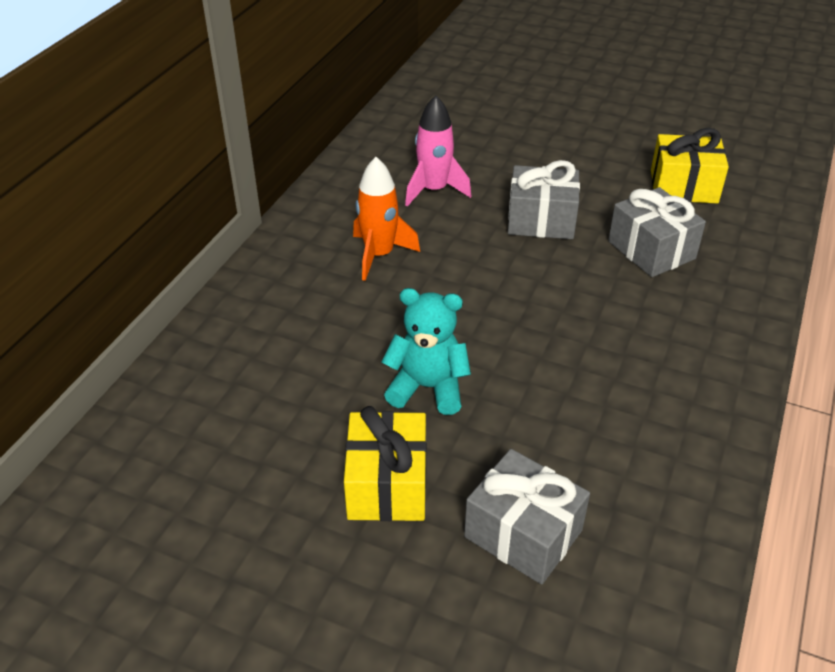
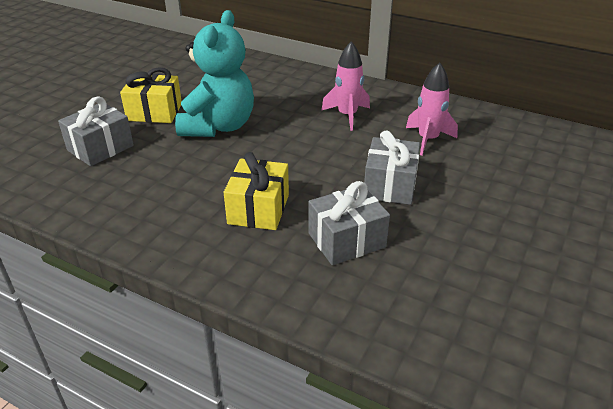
camera: 95 degrees right, 5 degrees down
(379, 255) = (347, 115): orange rocket -> pink rocket
(427, 388) = (219, 126): turquoise teddy bear -> turquoise teddy bear, size x1.59
(683, 187) = (455, 283): yellow gift -> yellow gift (258, 209)

